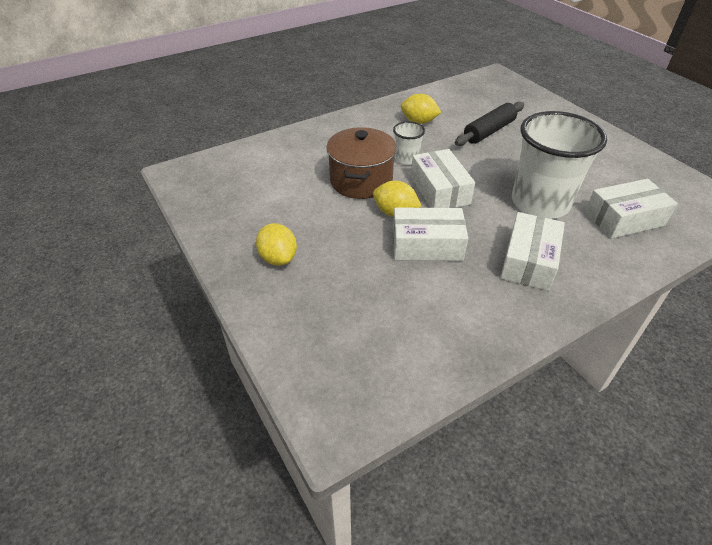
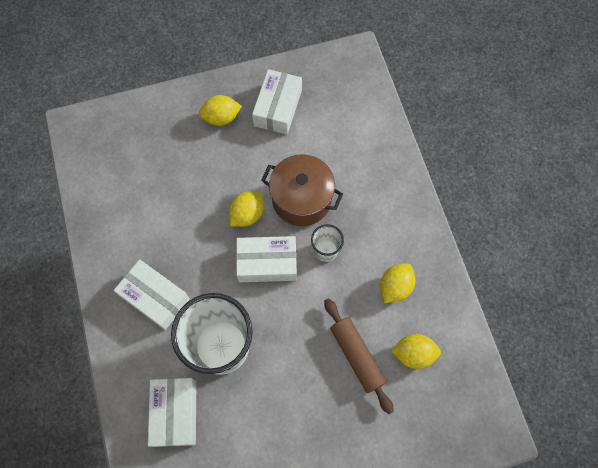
camera: 105 degrees right, 25 degrees up
(427, 245) = (200, 226): white box -> white box (278, 108)
(467, 108) = (413, 353): none -> yellow lemon
(489, 131) = (357, 356): black rolling pin -> brown rolling pin

